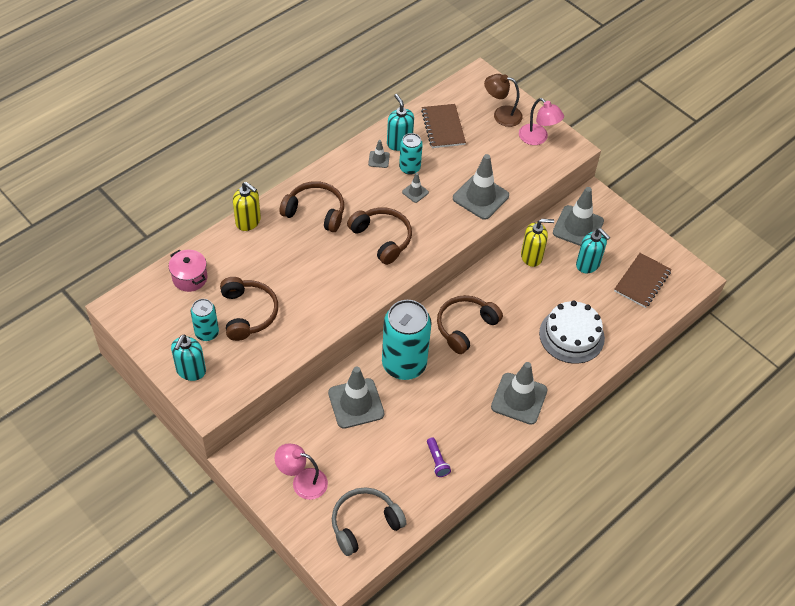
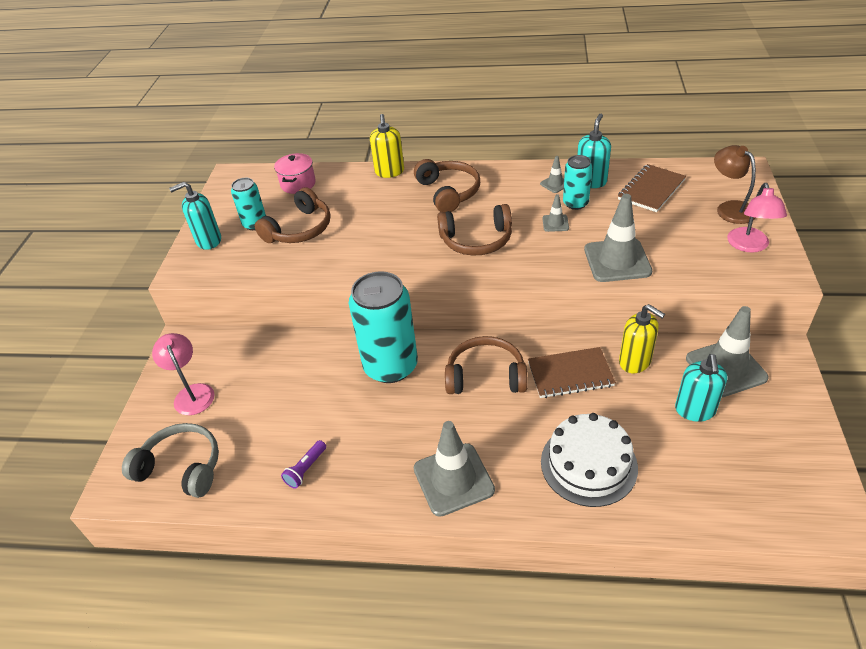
camera: 55 degrees right, 10 degrees down
(356, 403) = (311, 367): grey traffic cone -> none
(382, 238) = (476, 240): brown headphones -> brown headphones turned 75 degrees clockwise
(642, 281) = (749, 473): brown notebook -> brown notebook (570, 374)

